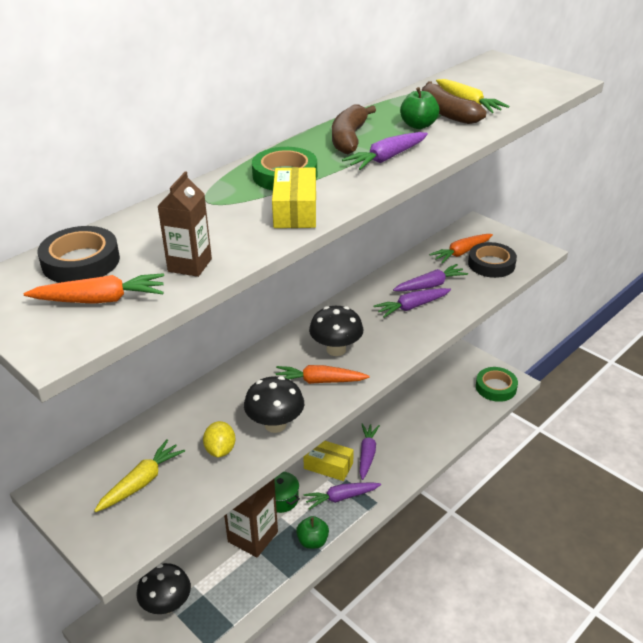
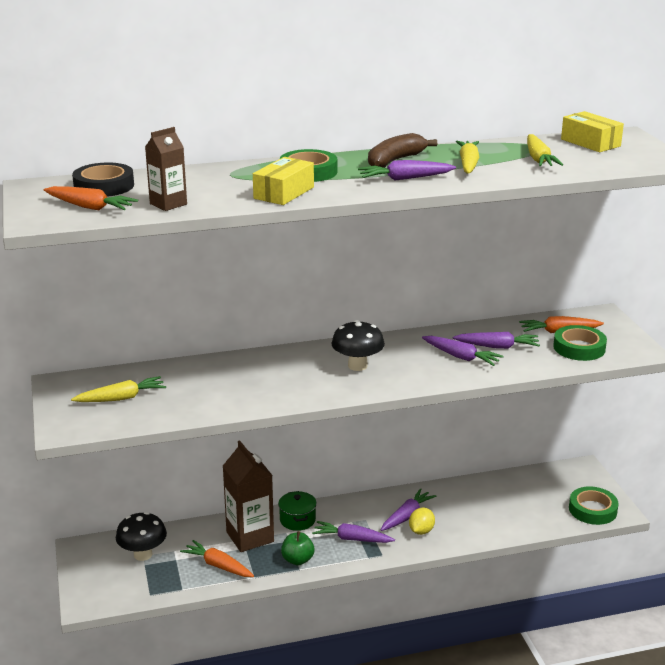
camera: 30 degrees right, 10 degrees down
(220, 450) = (195, 399): yellow lemon -> yellow lemon (421, 531)
(275, 424) = (253, 397): black mushroom -> none
(320, 381) = (320, 382): orange carrot -> orange carrot (218, 566)
(328, 465) = (362, 511): yellow box -> yellow box (590, 143)
(412, 307) = (461, 357): purple carrot -> purple carrot turned 150 degrees counterclockwise
(418, 125) = (468, 164): green apple -> yellow carrot
(446, 113) = (507, 161): brown banana -> none
(491, 264) = (579, 348): black tape -> green tape

